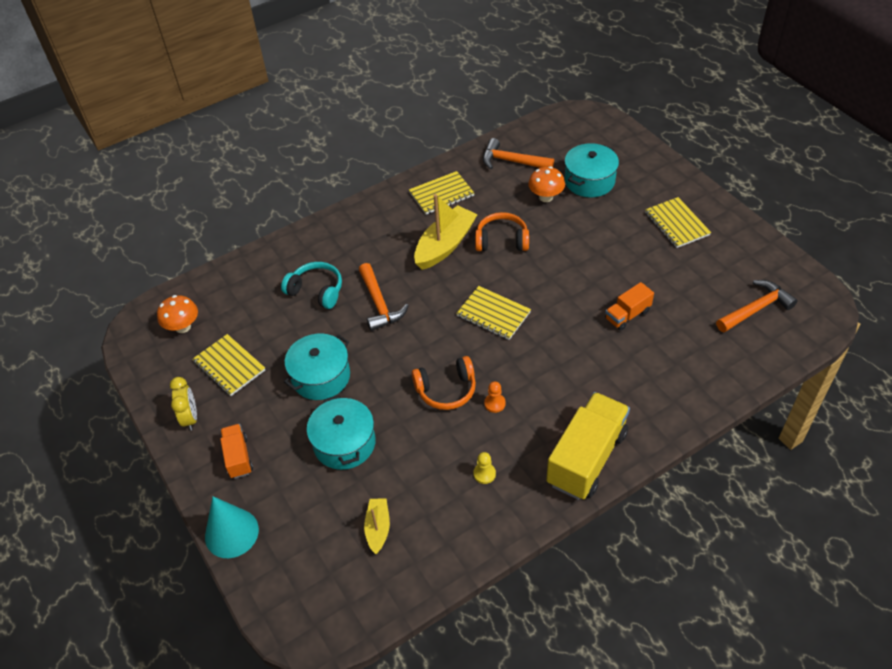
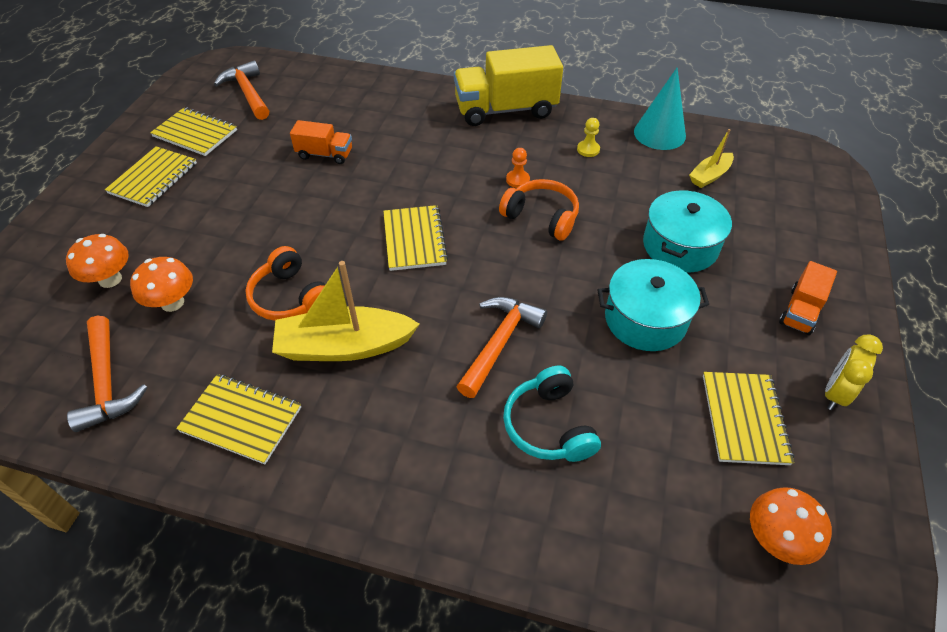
camera: 135 degrees left, 0 degrees up
(231, 533) = (848, 256): turquoise cone -> turquoise cone (659, 133)
(589, 181) = (110, 279): turquoise pot -> orange mushroom
(717, 260) = (195, 133): none -> yellow notebook
(756, 309) = (248, 93): orange hammer -> orange hammer turned 45 degrees clockwise

